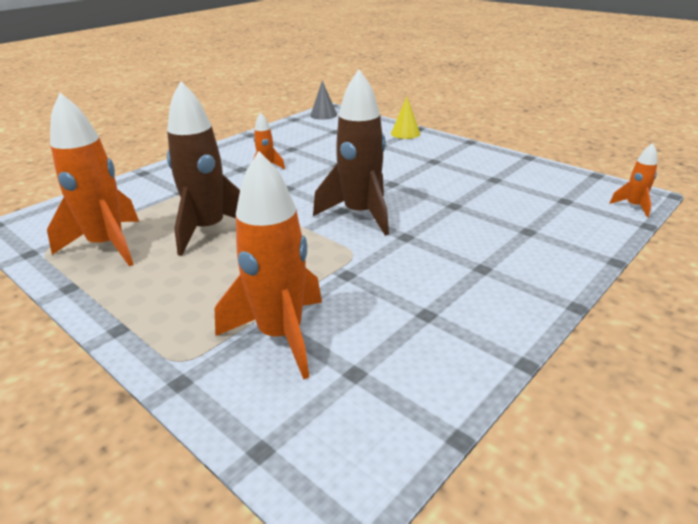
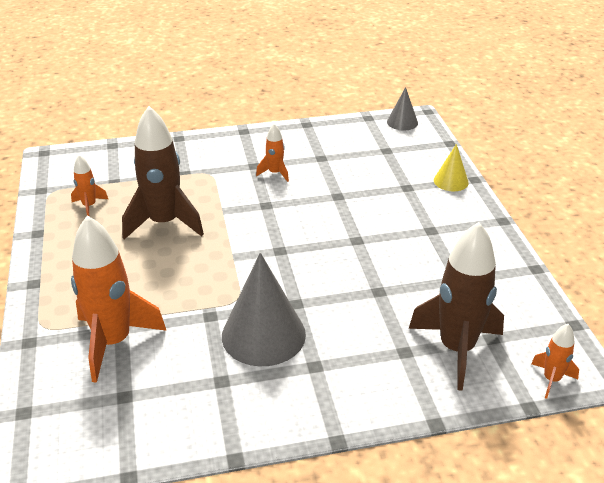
camera: 35 degrees right, 5 degrees up
(107, 245) = (89, 206): orange rocket -> orange rocket, size x0.47
(360, 214) = (289, 262): brown rocket -> brown rocket (456, 349)
(412, 267) = (263, 335): none -> grey cone

